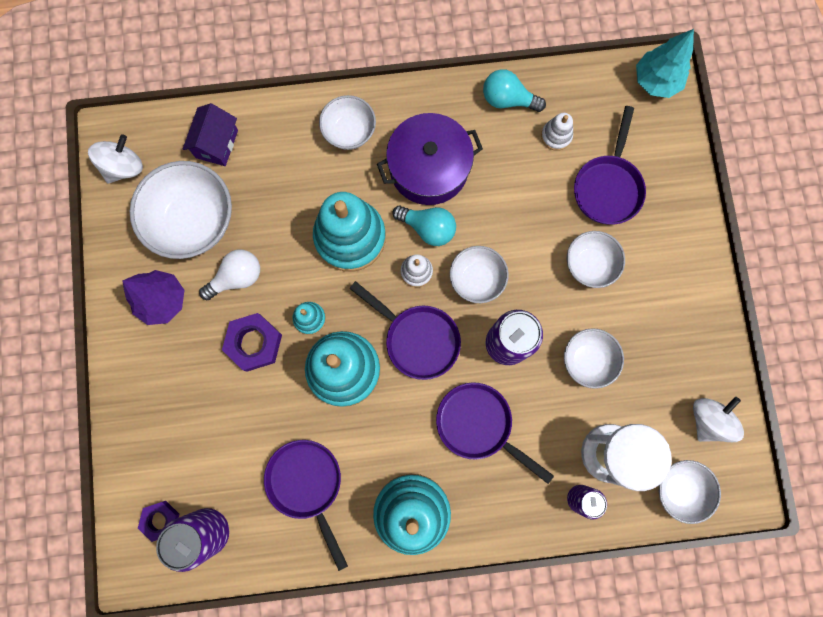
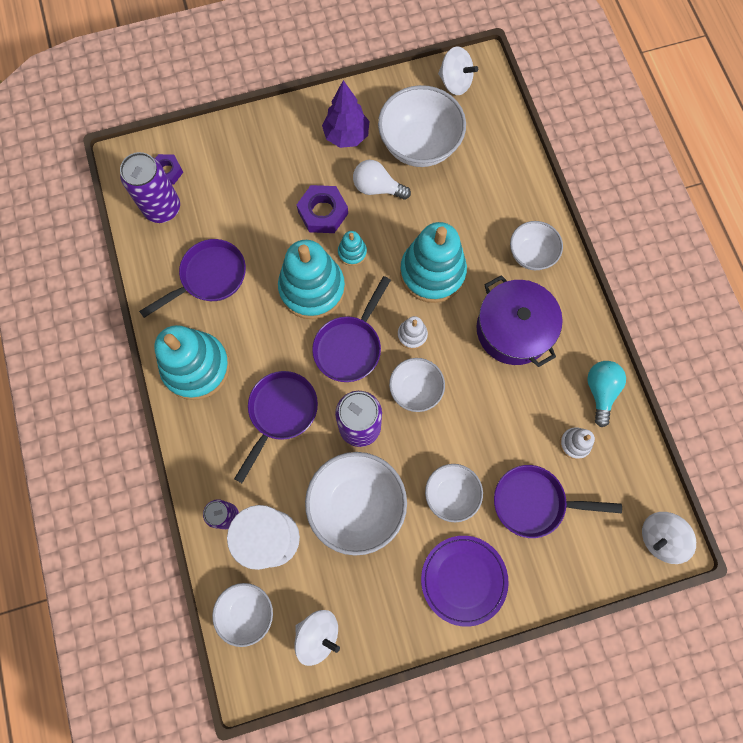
camera: 80 degrees right, 5 degrees down
(217, 144) = (493, 148): purple house -> none
(237, 277) = (377, 188): white light bulb -> white light bulb turned 150 degrees clockwise
(428, 228) = (455, 338): turquoise light bulb -> none
(587, 360) = (357, 505): white bowl -> white bowl, size x1.71
(656, 81) = (660, 537): turquoise tree -> white spinning top
(673, 269) = (463, 580): none -> purple plate

